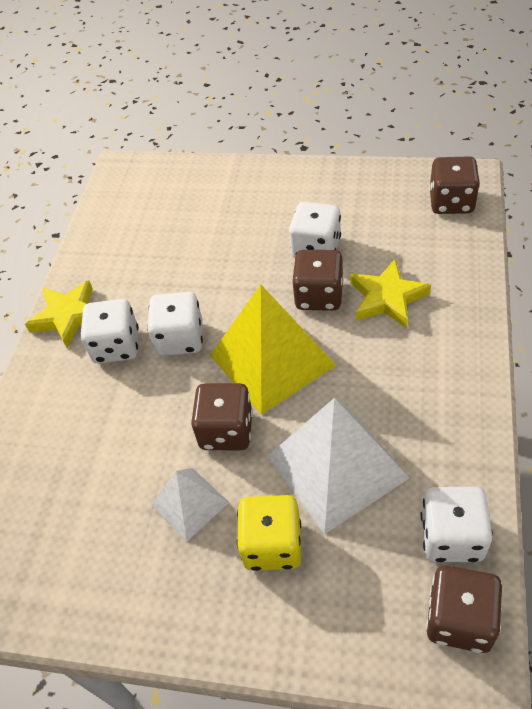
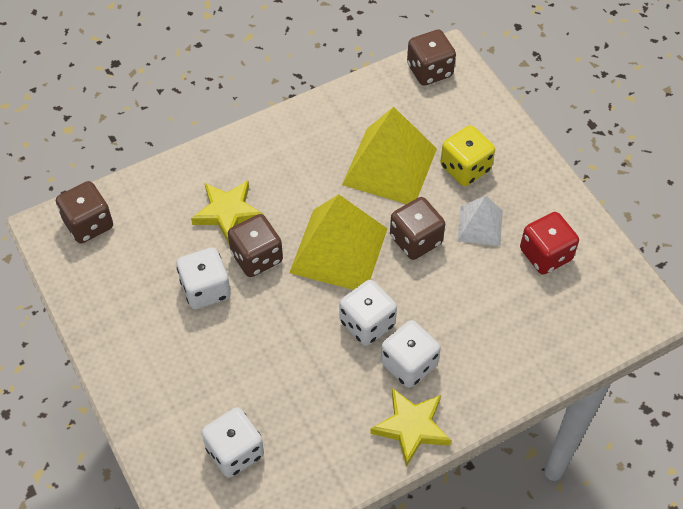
camera: 135 degrees left, 5 degrees up
(100, 542) = (545, 255): none -> red dice
(336, 467) = (390, 166): white pyramid -> yellow pyramid
(451, 537) = (387, 93): white dice -> white dice (235, 452)

